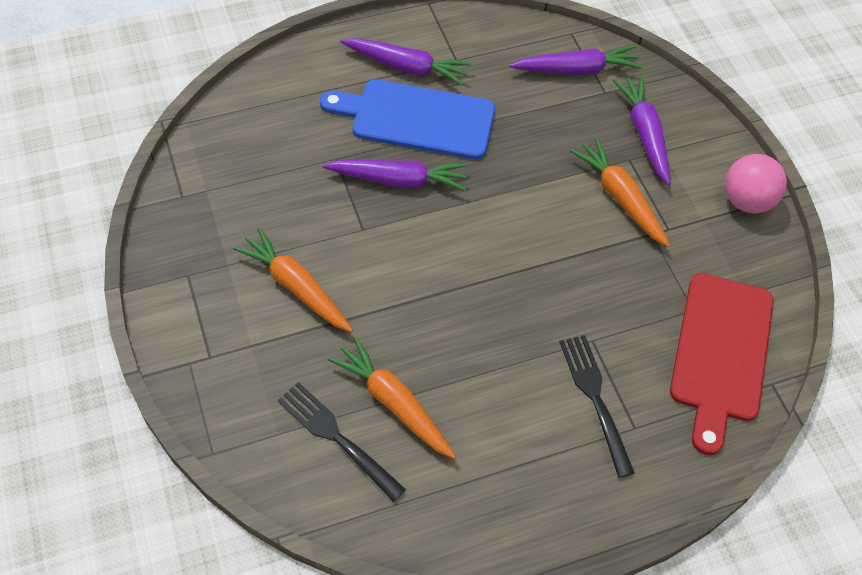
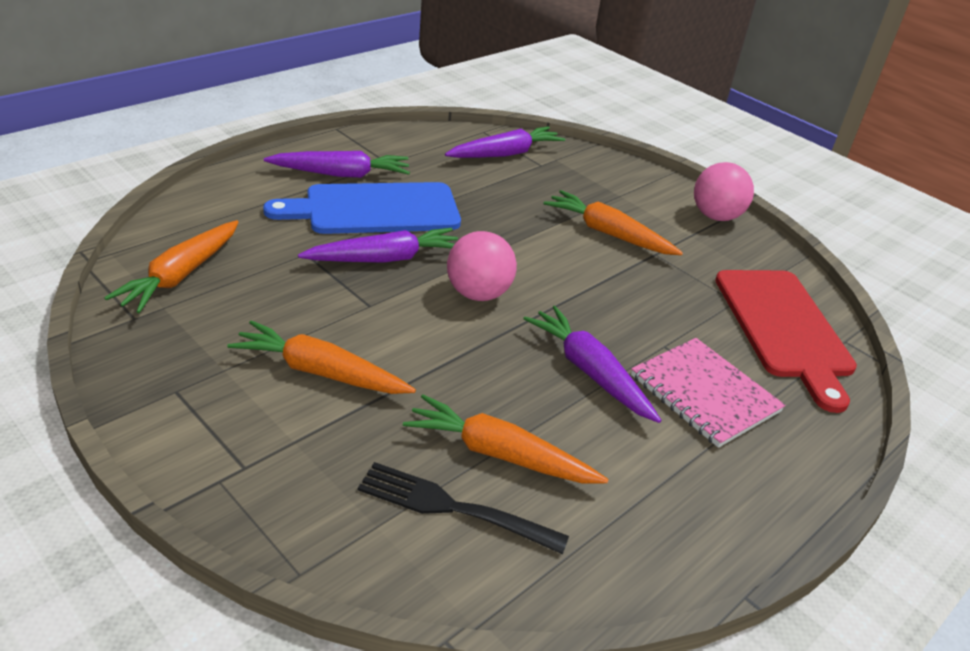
camera: 25 degrees left, 20 degrees down
(229, 159) = (180, 275): none -> orange carrot
(459, 240) = (478, 294): none -> pink ball
(596, 399) = (704, 394): black fork -> pink notebook
(644, 133) = (595, 186): purple carrot -> purple carrot (589, 371)

